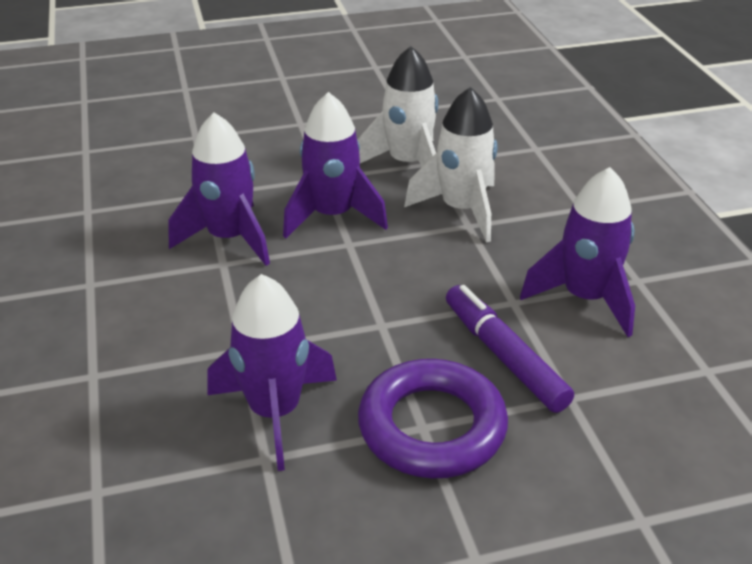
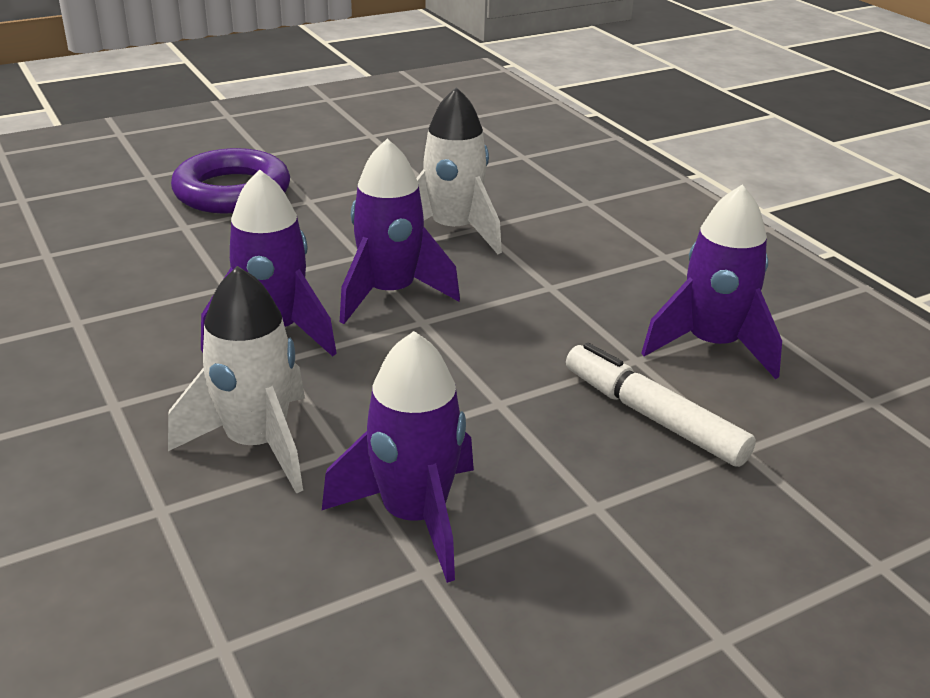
camera: 15 degrees left, 5 degrees down
(432, 426) = (607, 503): purple ring -> purple ring (232, 191)
(461, 210) = (536, 272): white rocket -> white rocket (257, 444)
(504, 356) = (653, 417): purple marker -> white marker

